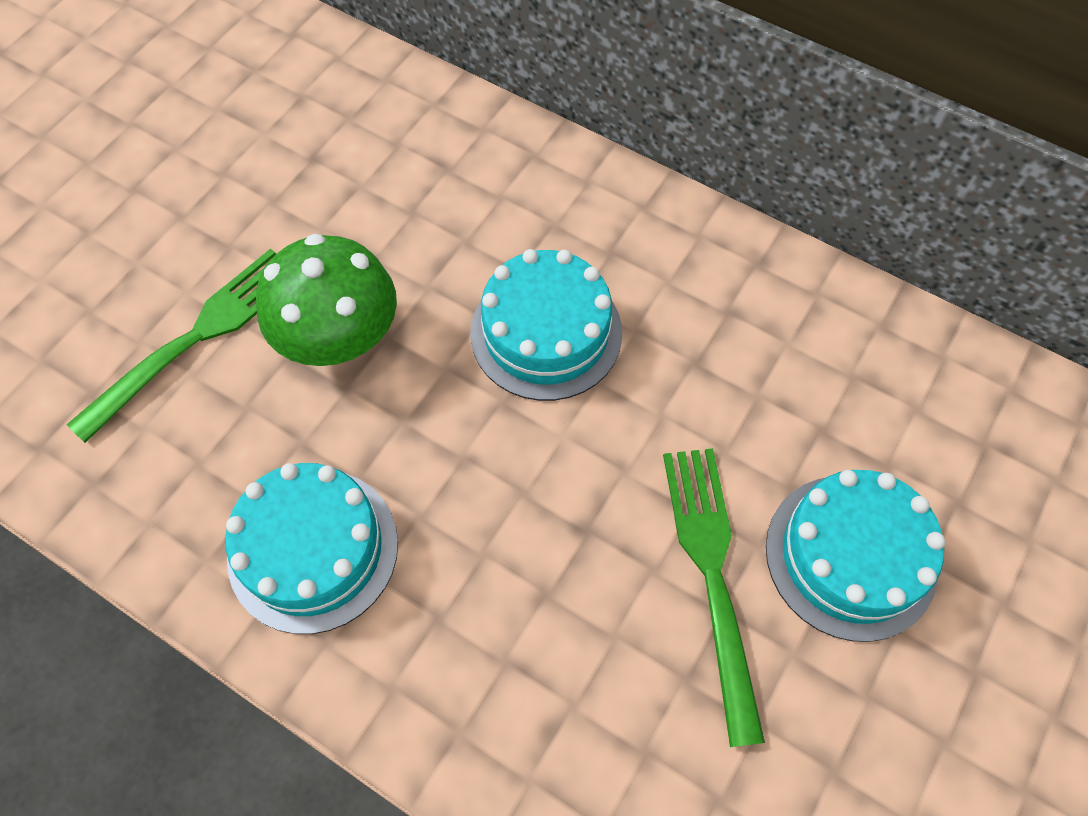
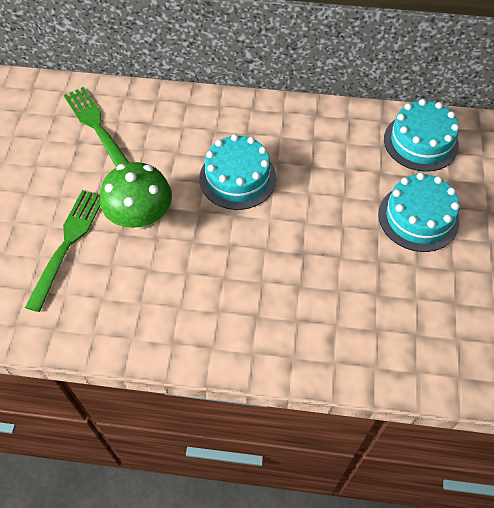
camera: 25 degrees left, 5 degrees down
(313, 549) = (182, 312): turquoise cake -> turquoise cake (421, 142)
(712, 575) = (366, 248): green fork -> green fork (97, 127)

